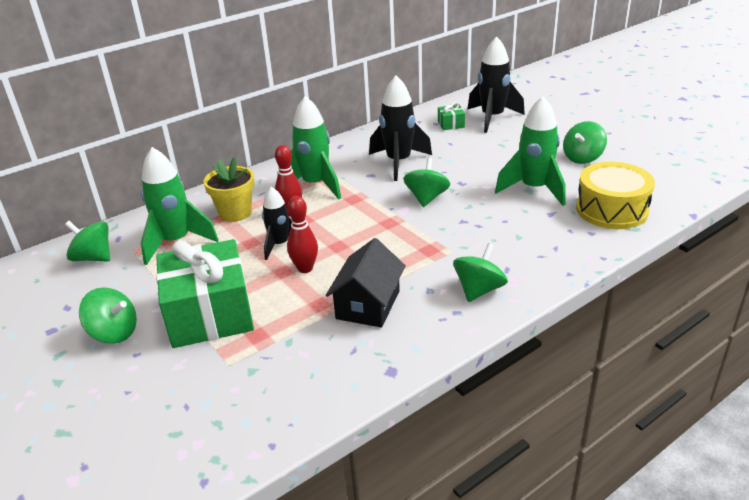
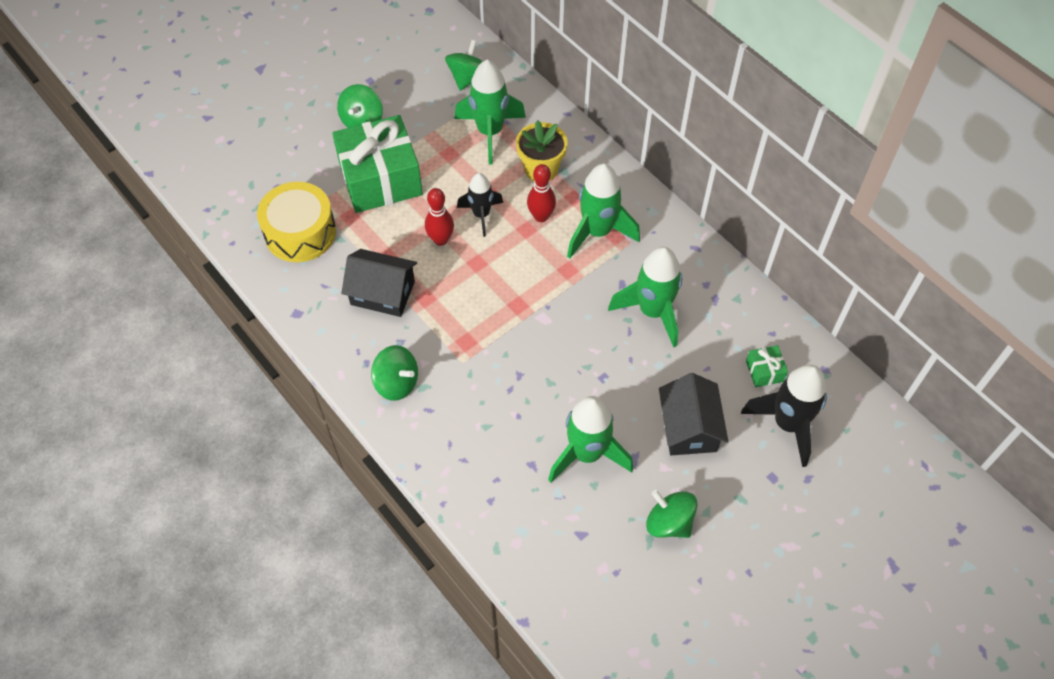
camera: 85 degrees right, 25 degrees up
(399, 162) = (652, 311): black rocket -> green rocket
(426, 198) = (568, 340): green spinning top -> none
(502, 150) = (689, 427): none -> black house
(611, 210) = (538, 531): yellow drum -> yellow drum (300, 232)

